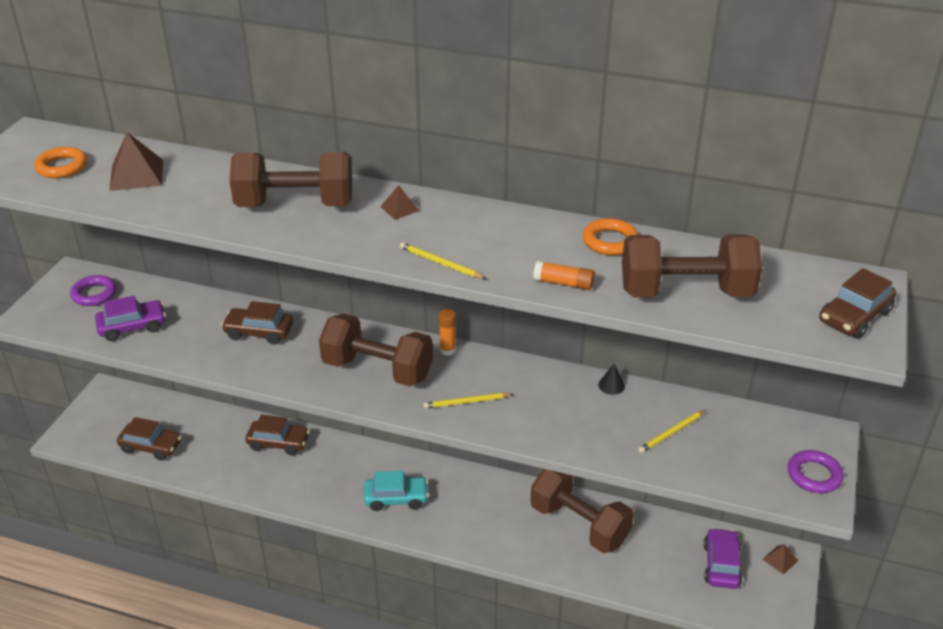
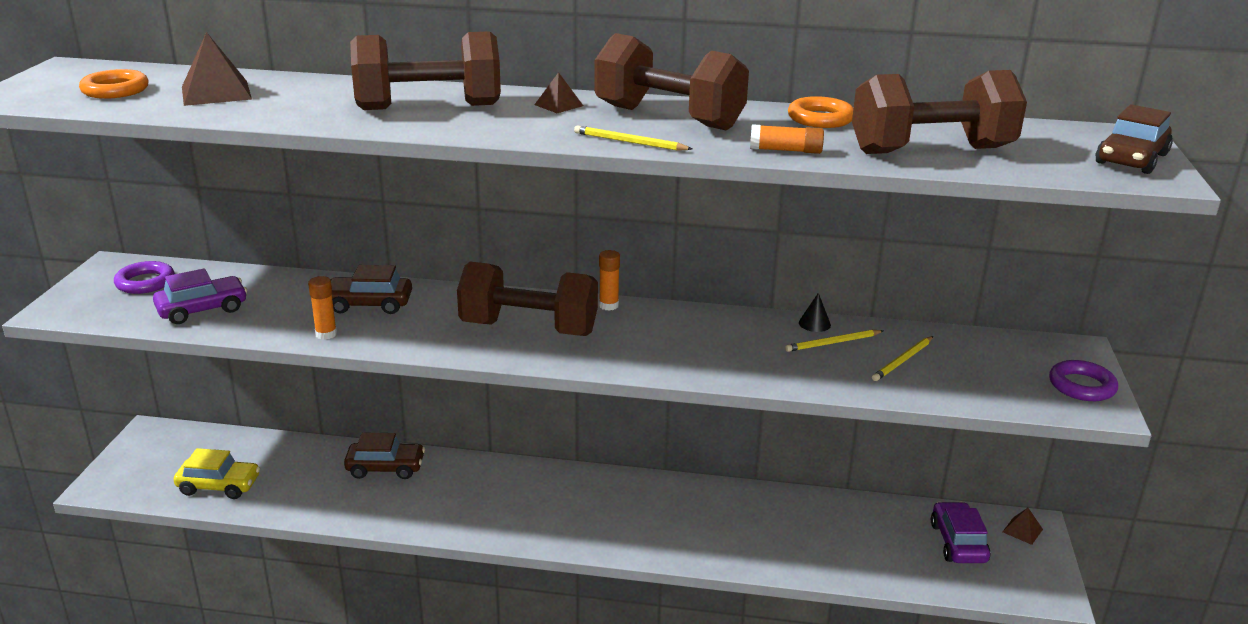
camera: 10 degrees left, 10 degrees down
(151, 447) = (219, 486): brown car -> yellow car
(220, 361) = (326, 334): none -> orange glue stick
(396, 498) = (548, 512): turquoise car -> none
(466, 402) = (648, 350): yellow pencil -> yellow pencil (832, 343)
(579, 524) = (778, 518): brown dumbbell -> brown dumbbell (668, 118)

